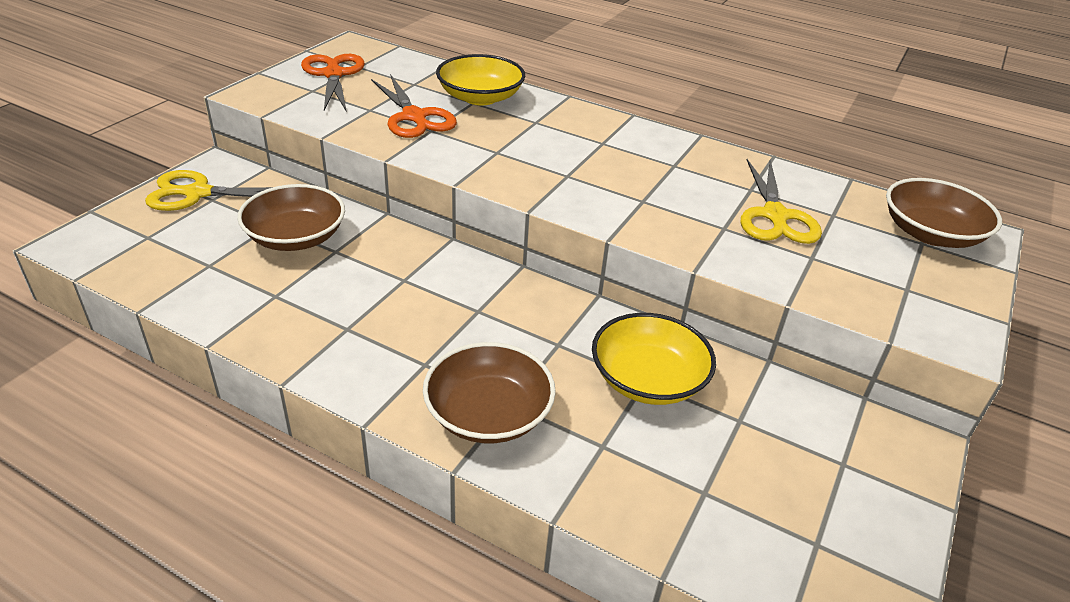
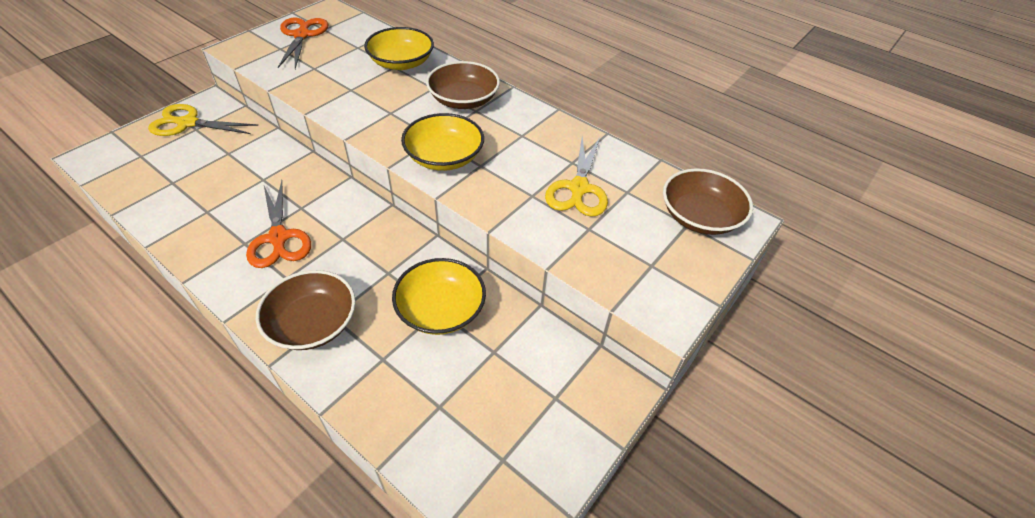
camera: 10 degrees right, 10 degrees up
(296, 237) = (240, 165): brown bowl -> brown bowl (463, 100)
(414, 117) = (343, 77): orange scissors -> orange scissors (279, 237)
(593, 195) = (444, 157): none -> yellow bowl

